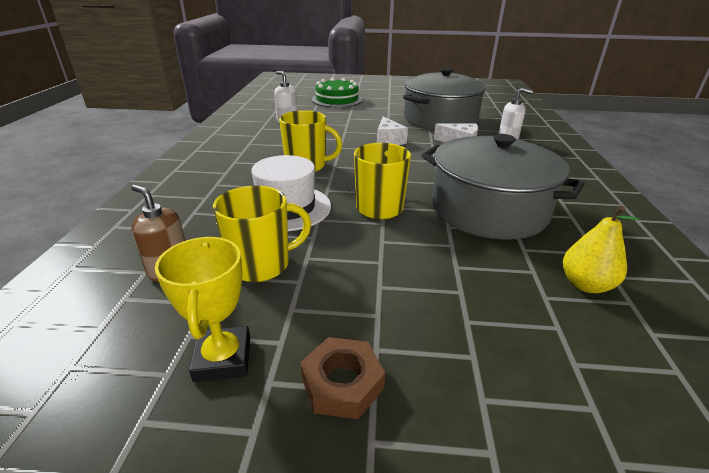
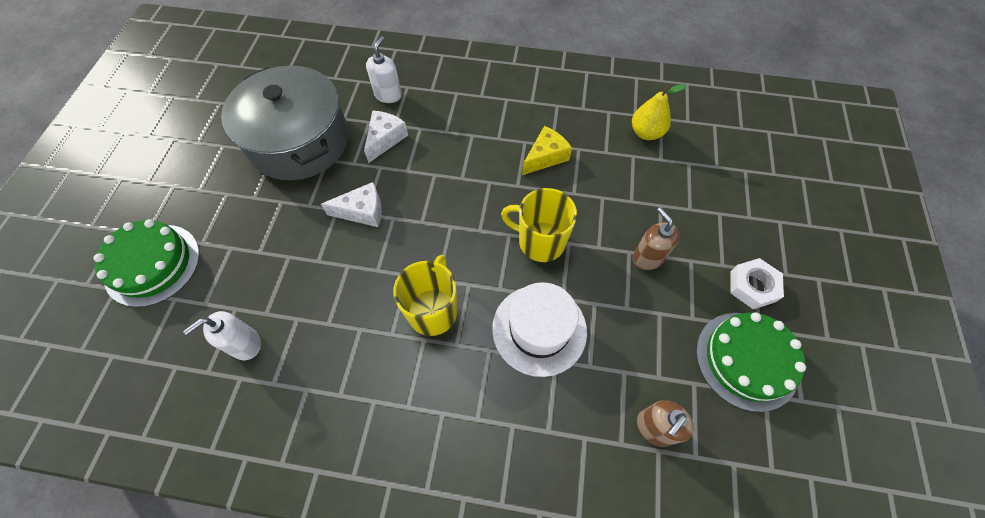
camera: 85 degrees left, 30 degrees up
(223, 358) = (746, 360): yellow trophy -> green cake
(261, 265) = (640, 345): yellow mug -> none
(342, 383) = (752, 286): brown nut -> white nut
(375, 275) = (647, 257): none -> brown soap dispenser
(488, 210) = (545, 157): grey pot -> yellow cheese

